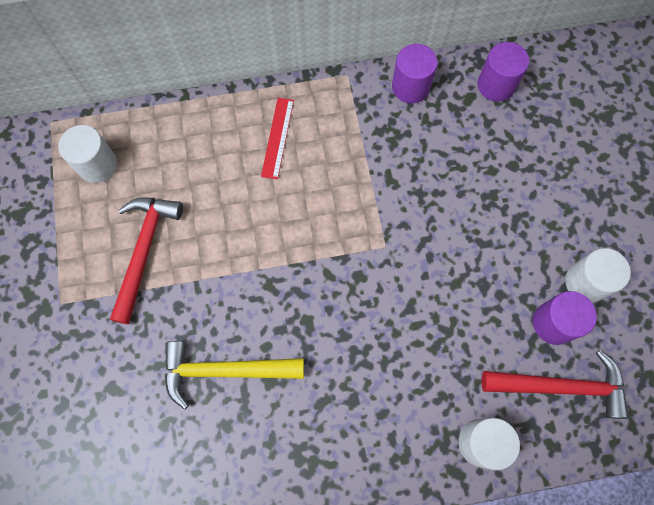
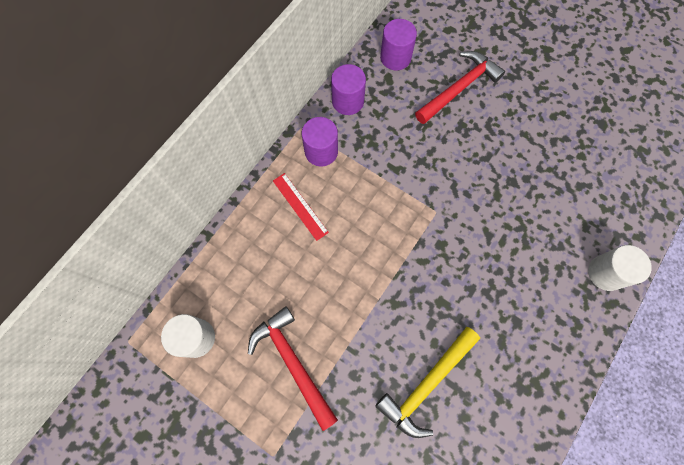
camera: 45 degrees left, 0 degrees up
(553, 323) = (569, 167): purple cylinder -> purple cylinder (321, 151)
(561, 386) = (609, 199): red hammer -> red hammer (459, 88)
(585, 282) = (560, 129): white cylinder -> none

